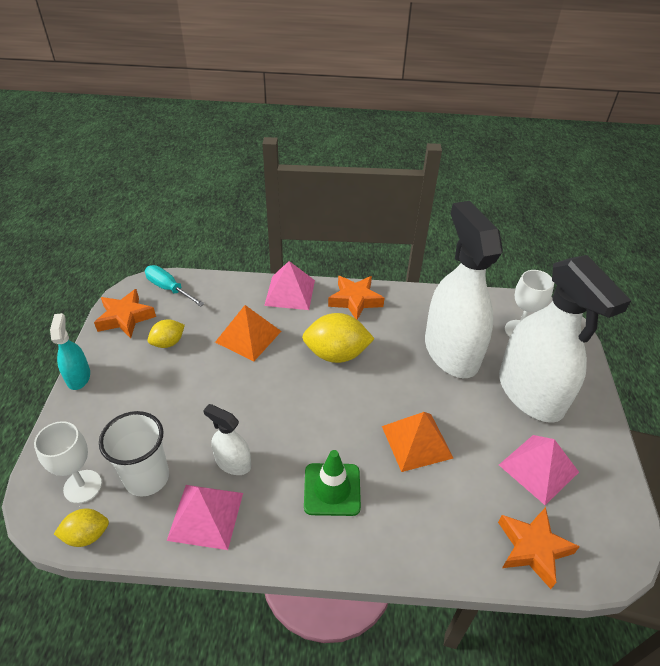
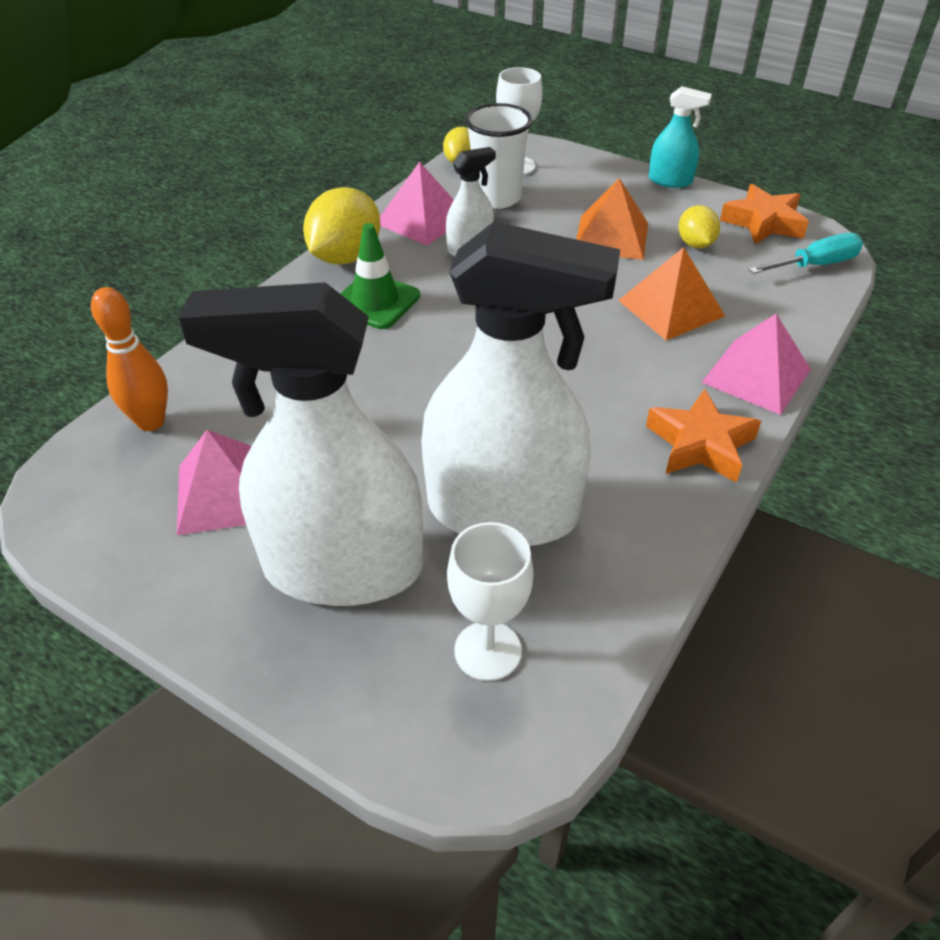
camera: 120 degrees right, 0 degrees up
(336, 354) = (583, 377): yellow lemon -> yellow lemon (345, 257)
(416, 441) = (374, 392): orange pyramid -> orange pyramid (611, 237)
(533, 549) = (151, 422): orange star -> orange bowling pin

